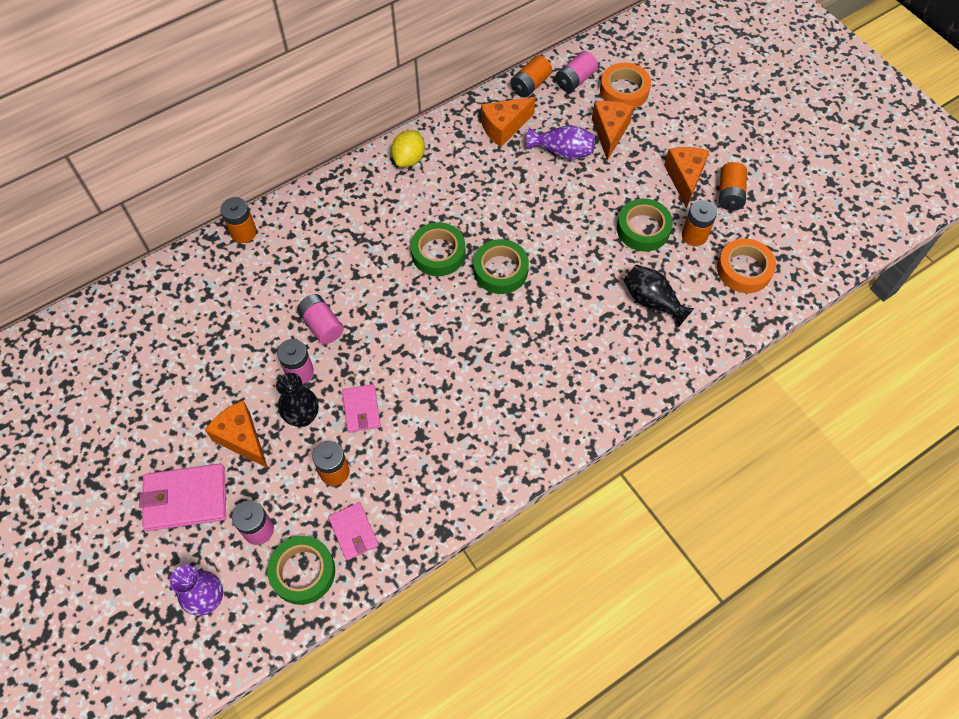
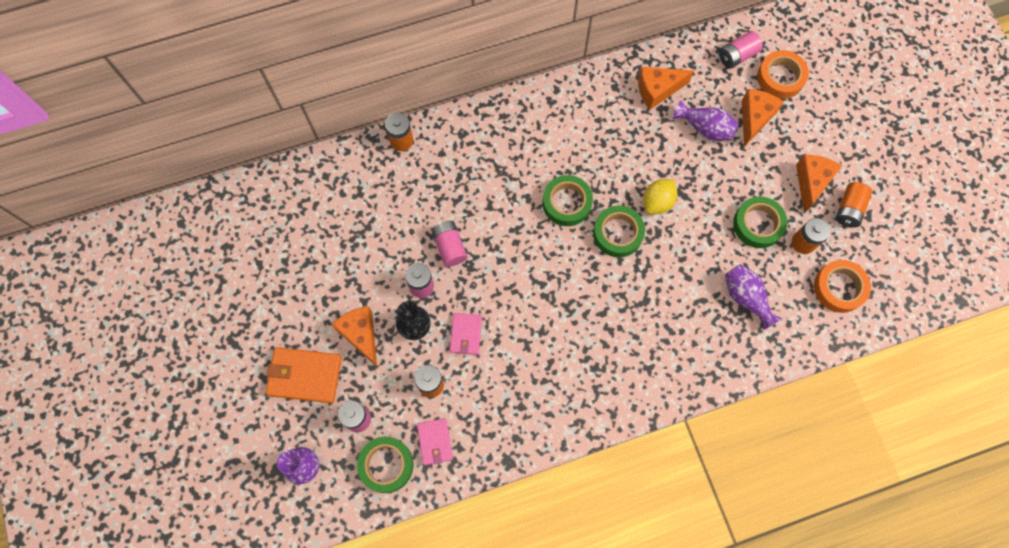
camera: 15 degrees right, 10 degrees up
(185, 499) = (305, 376): pink wallet -> orange wallet
(409, 159) = (563, 102): yellow lemon -> yellow lemon (657, 202)
(530, 85) = (693, 51): orange battery -> none
(652, 301) = (746, 298): black vase -> purple vase

